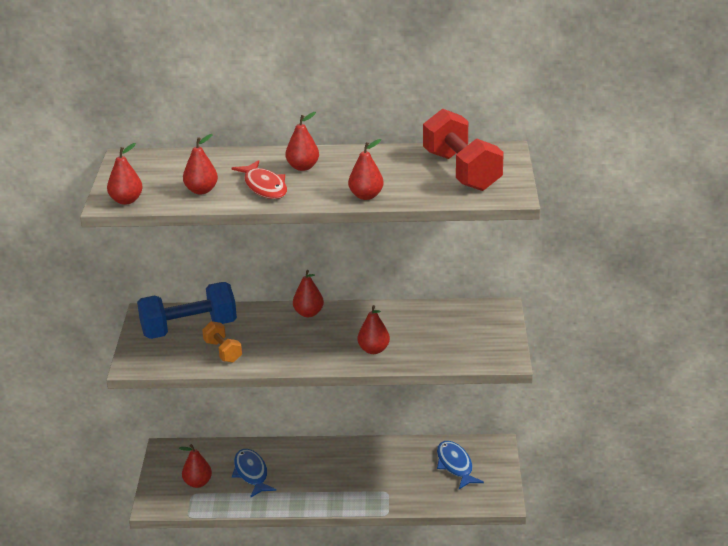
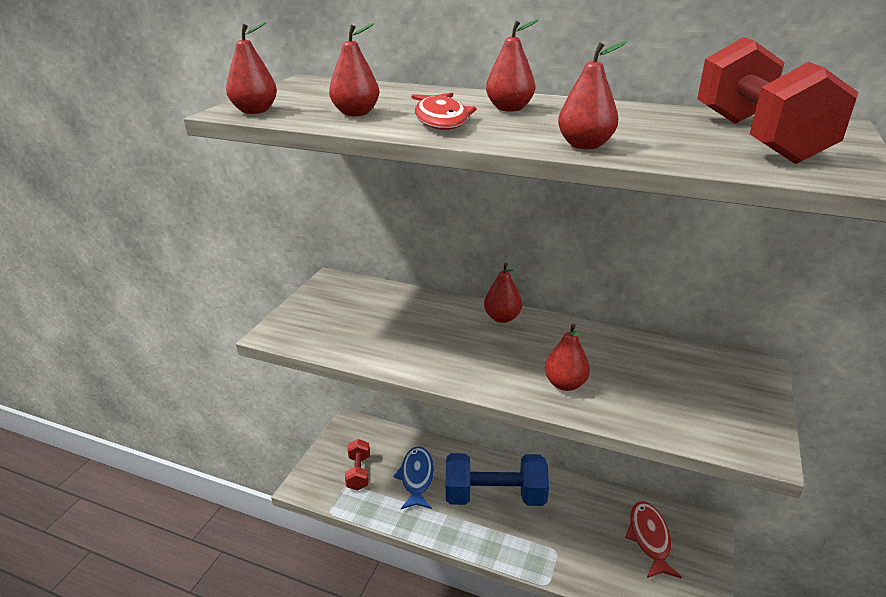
camera: 20 degrees right, 0 degrees up
(189, 329) = (361, 306): blue dumbbell -> blue dumbbell (495, 496)
(198, 483) = (358, 472): red pear -> red dumbbell
(223, 351) = (380, 341): orange dumbbell -> none
(455, 465) = (649, 538): blue fish -> red fish

